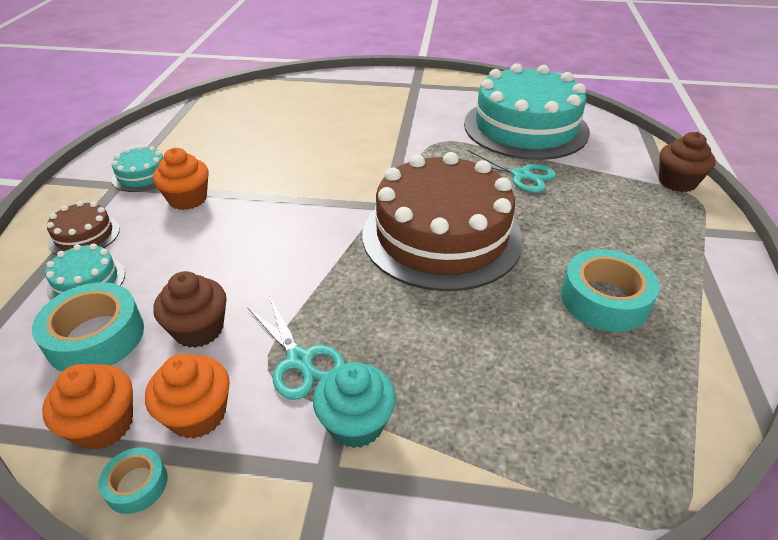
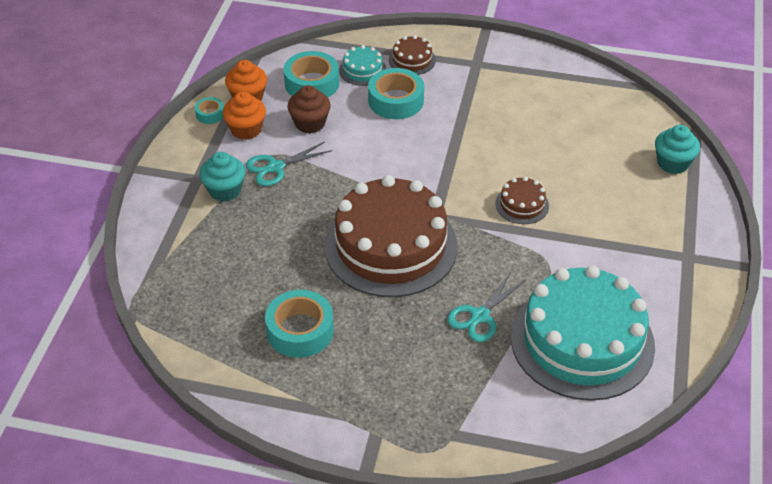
camera: 95 degrees right, 5 degrees up
(142, 175) = (490, 74): turquoise cake -> none
(170, 245) = (396, 101): none -> turquoise tape
(188, 199) = (454, 102): orange cupcake -> none
(305, 86) = (673, 163): none -> turquoise cupcake
(363, 154) = (522, 205): none -> brown cake
(677, 182) = (461, 445): brown cupcake -> none

